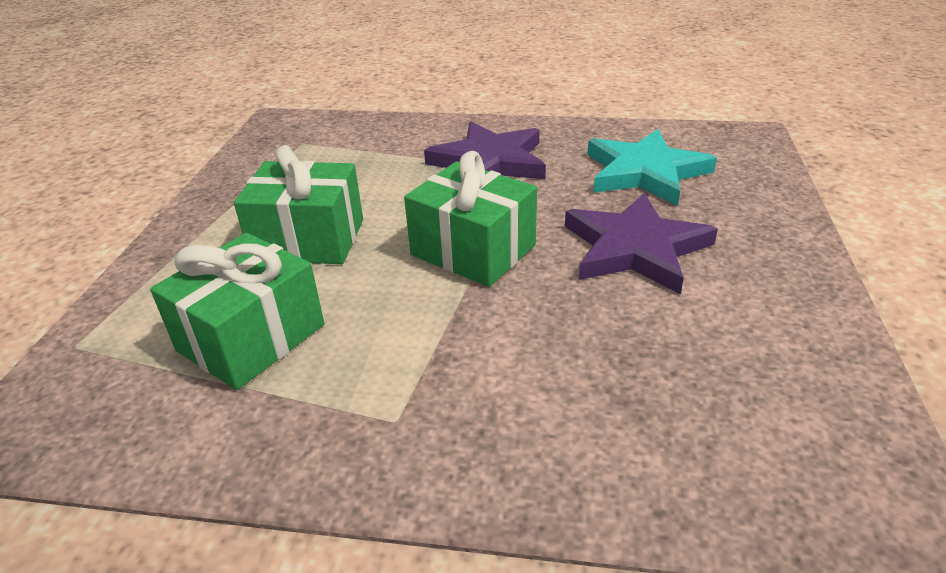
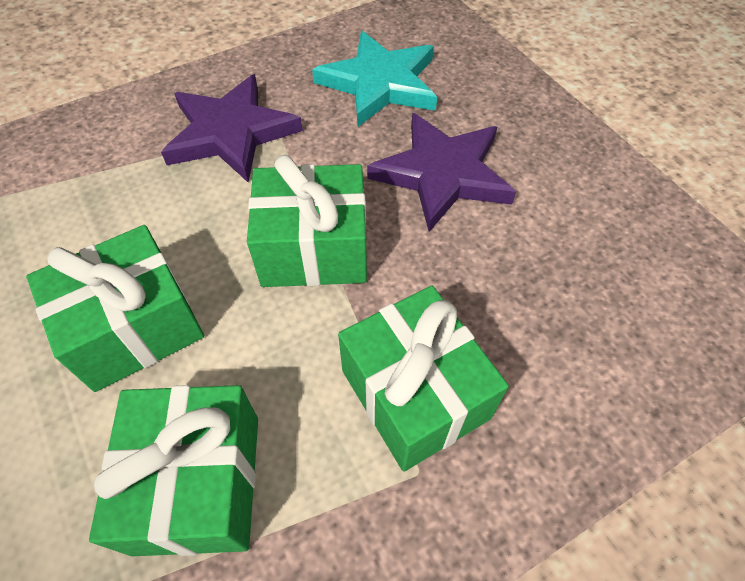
camera: 40 degrees left, 20 degrees up
(448, 372) = (415, 394): none -> green gift

